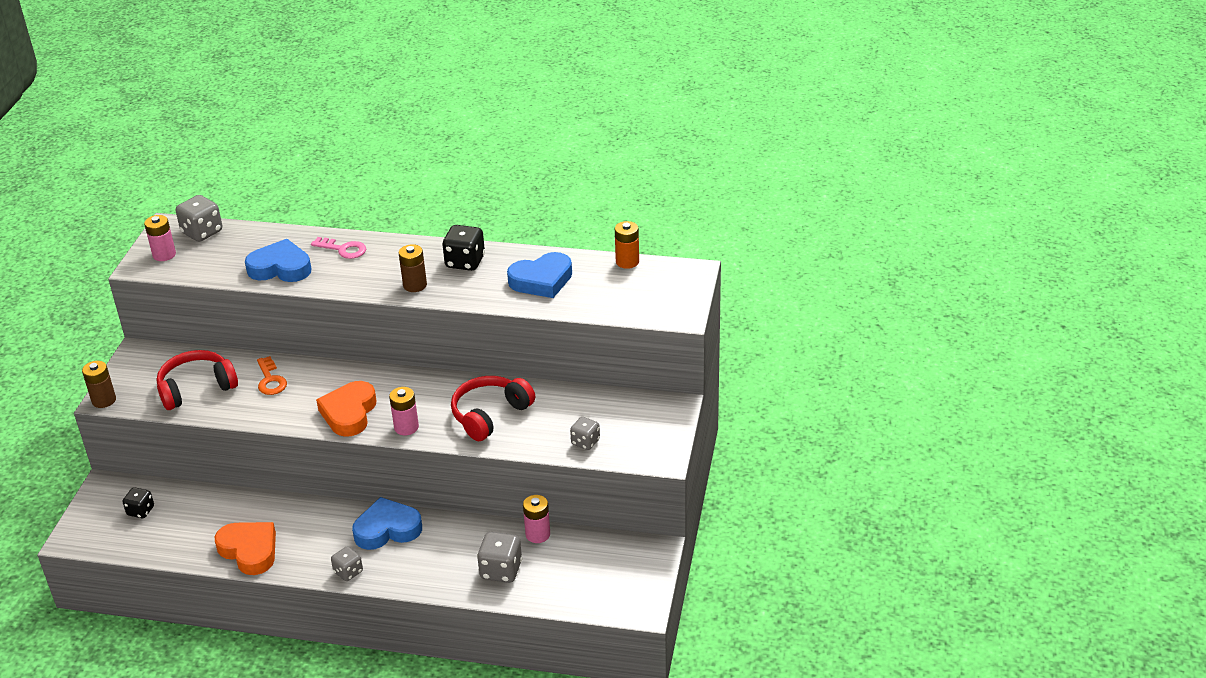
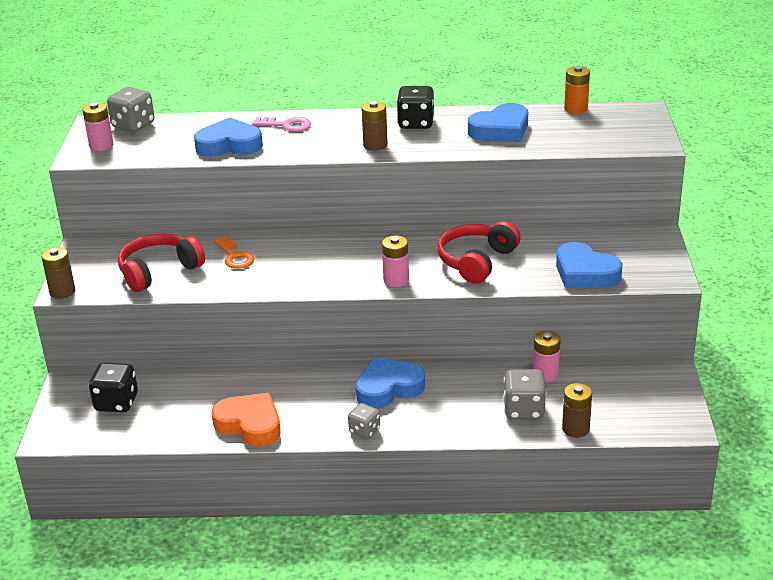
camera: 10 degrees left, 5 degrees down
(141, 511) = (116, 403): black dice -> black dice, size x1.58
(349, 413) = (330, 275): orange heart -> none
(539, 597) = (575, 429): none -> brown battery
(585, 442) = (585, 273): grey dice -> blue heart

